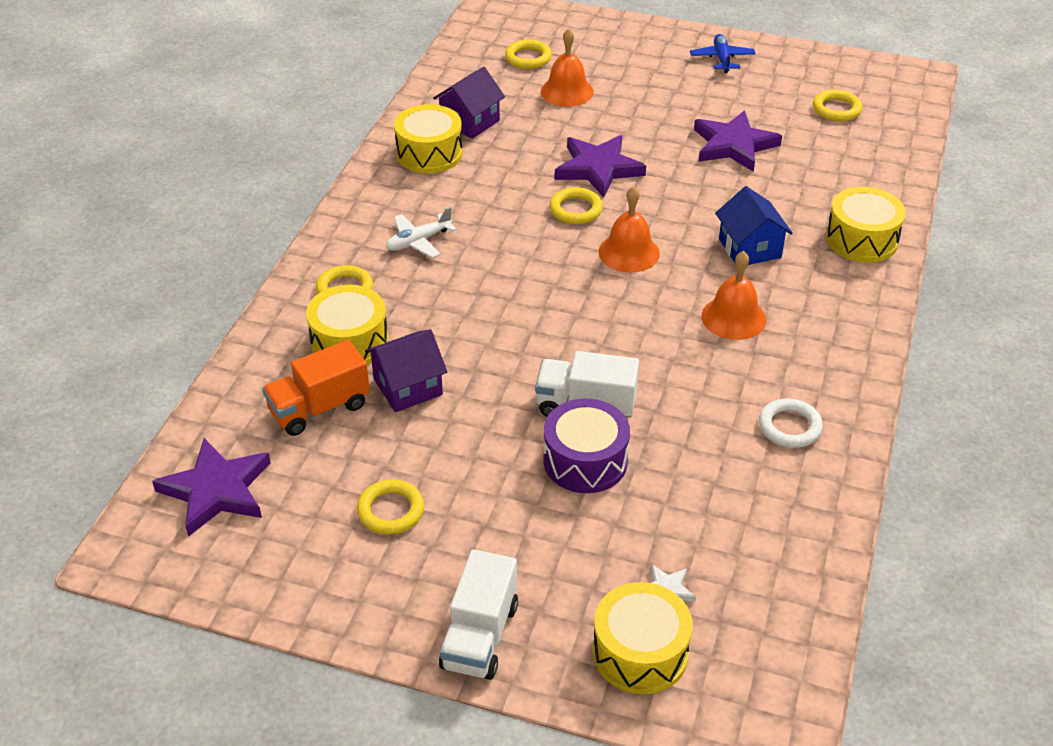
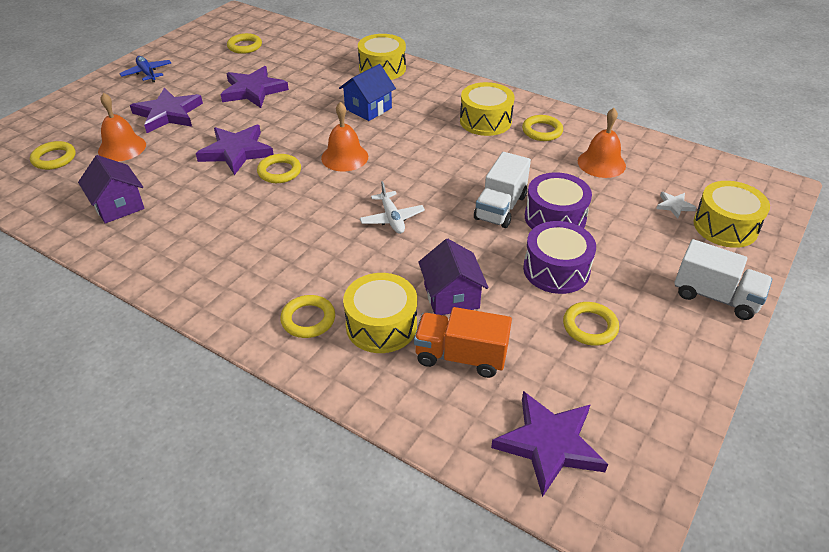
camera: 75 degrees left, 0 degrees up
(319, 408) = (460, 356): orange truck -> orange truck turned 120 degrees clockwise
(418, 241) = (267, 262): white plane -> white plane (392, 218)
(429, 153) = (145, 237): yellow drum -> yellow drum (485, 121)
(481, 471) = (556, 270): none -> purple drum
(646, 100) = (168, 114): none -> purple star
(722, 59) = (147, 73): blue plane -> blue plane turned 45 degrees clockwise
(733, 317) = (434, 129): orange bell -> orange bell (601, 163)
(749, 248) = (368, 108): blue house -> blue house turned 45 degrees counterclockwise
(789, 427) = (542, 131): white ring -> yellow ring

